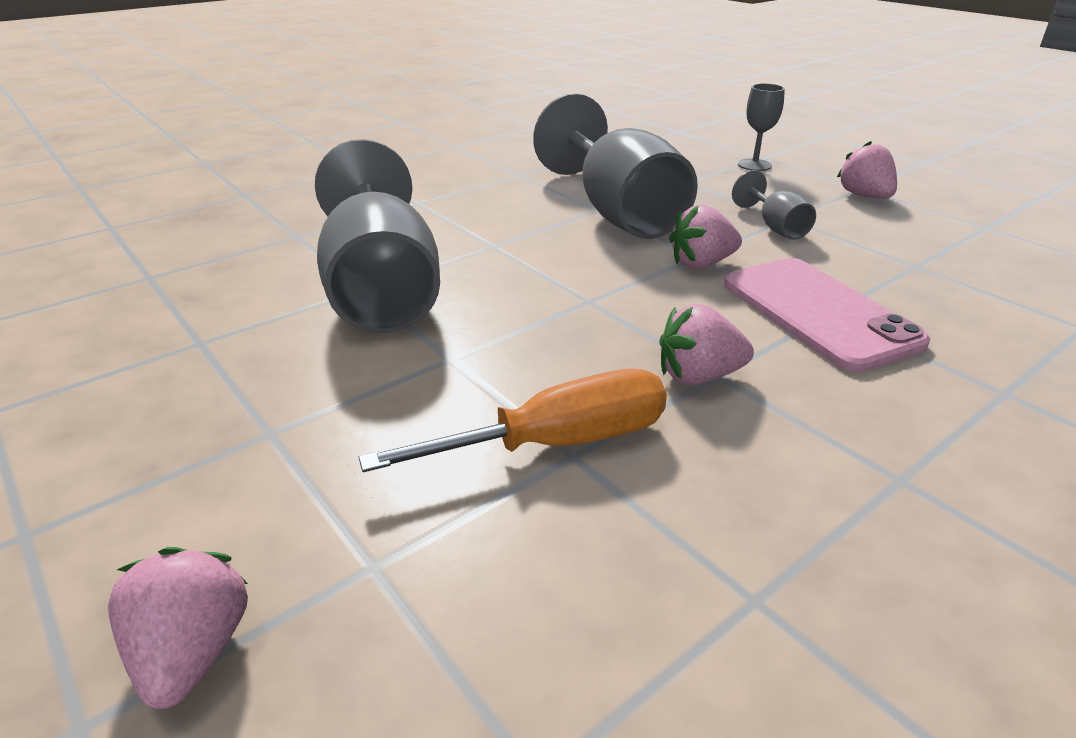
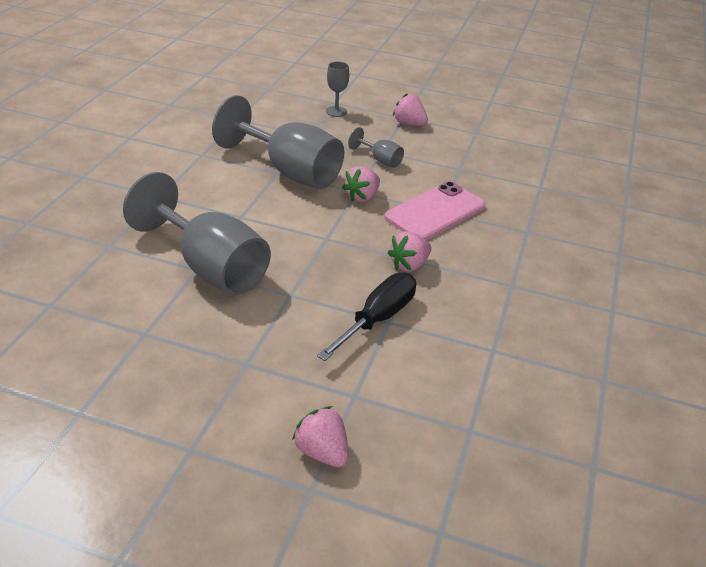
camera: 35 degrees left, 5 degrees up
(556, 443) = (377, 319): orange screwdriver -> black screwdriver
(818, 313) = (435, 212): pink phone -> pink phone turned 75 degrees counterclockwise

